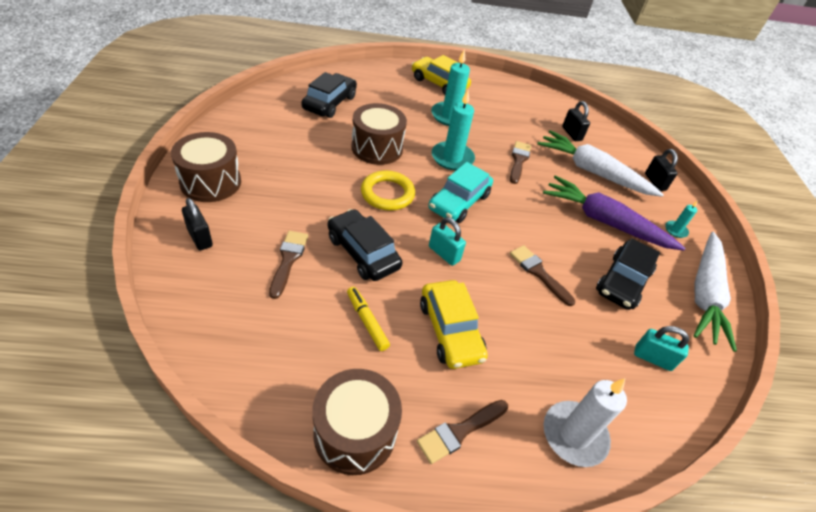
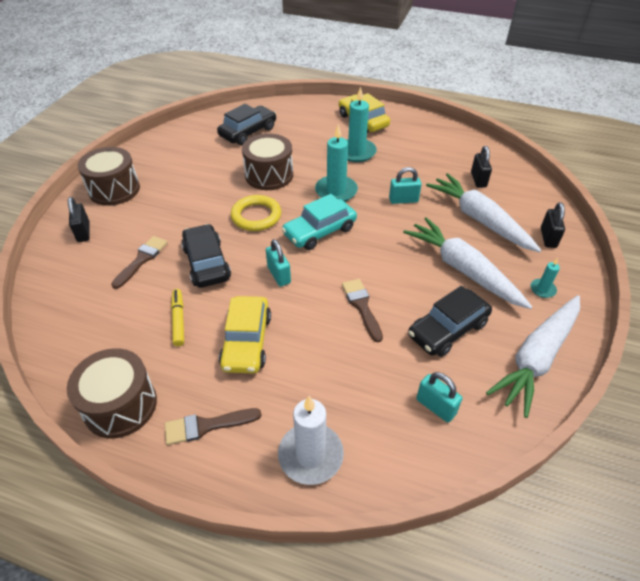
camera: 25 degrees right, 0 degrees up
(518, 160) = (403, 200): brown brush -> turquoise padlock
(605, 222) = (463, 270): purple carrot -> white carrot

